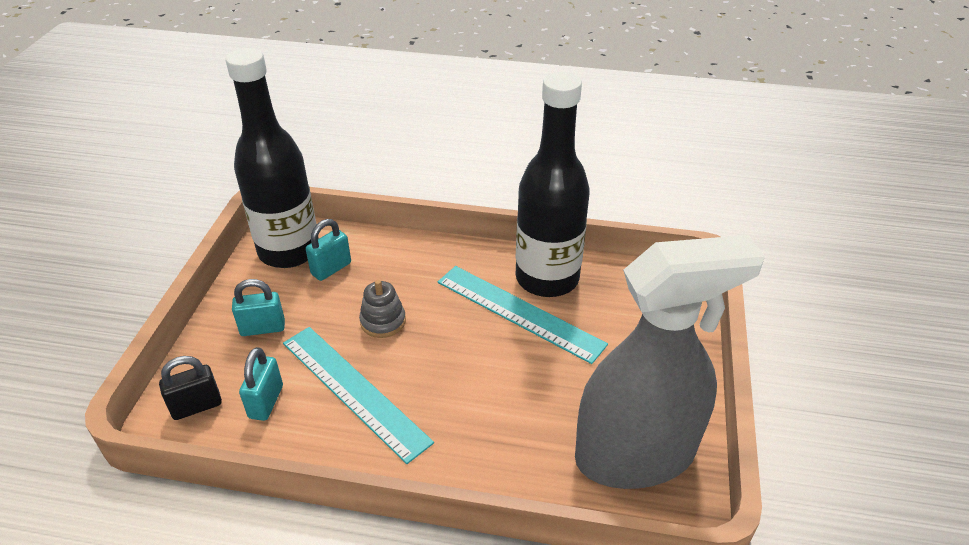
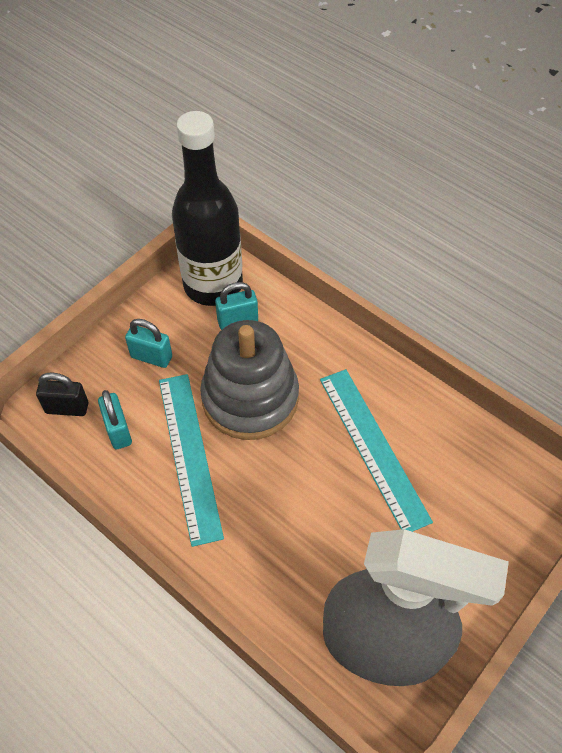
camera: 30 degrees right, 15 degrees up
(266, 402) = (118, 430): turquoise padlock -> turquoise padlock turned 60 degrees counterclockwise
(383, 321) = (250, 398): grey stacking toy -> grey stacking toy, size x2.21
(547, 278) = (422, 423): black bottle -> none

